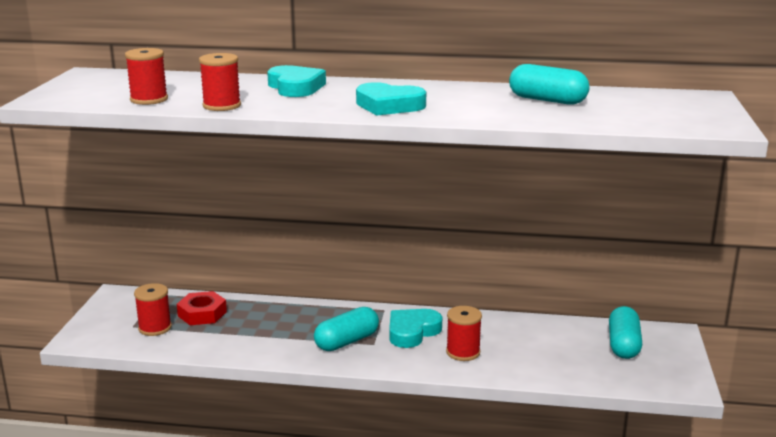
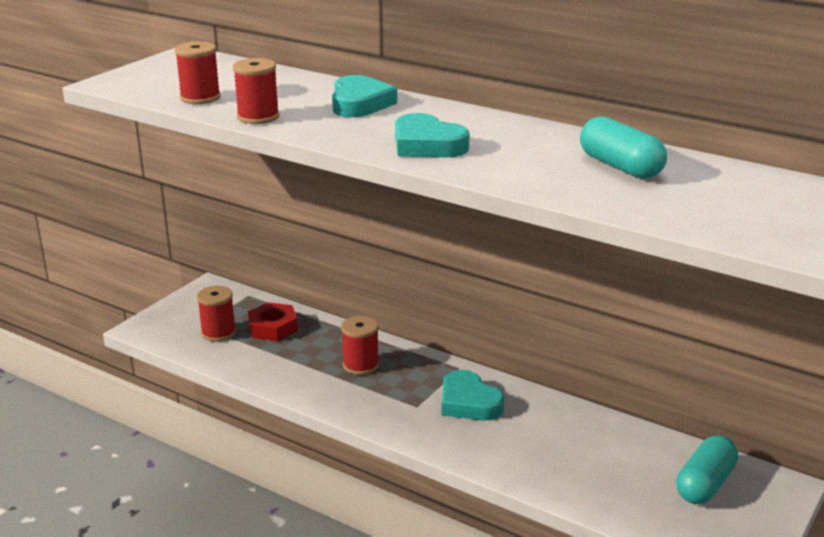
camera: 25 degrees right, 5 degrees up
(347, 341) = (391, 396): turquoise capsule -> none
(412, 332) = (469, 402): turquoise heart -> turquoise heart turned 105 degrees counterclockwise
(463, 352) = (505, 442): red spool -> red spool (361, 365)

